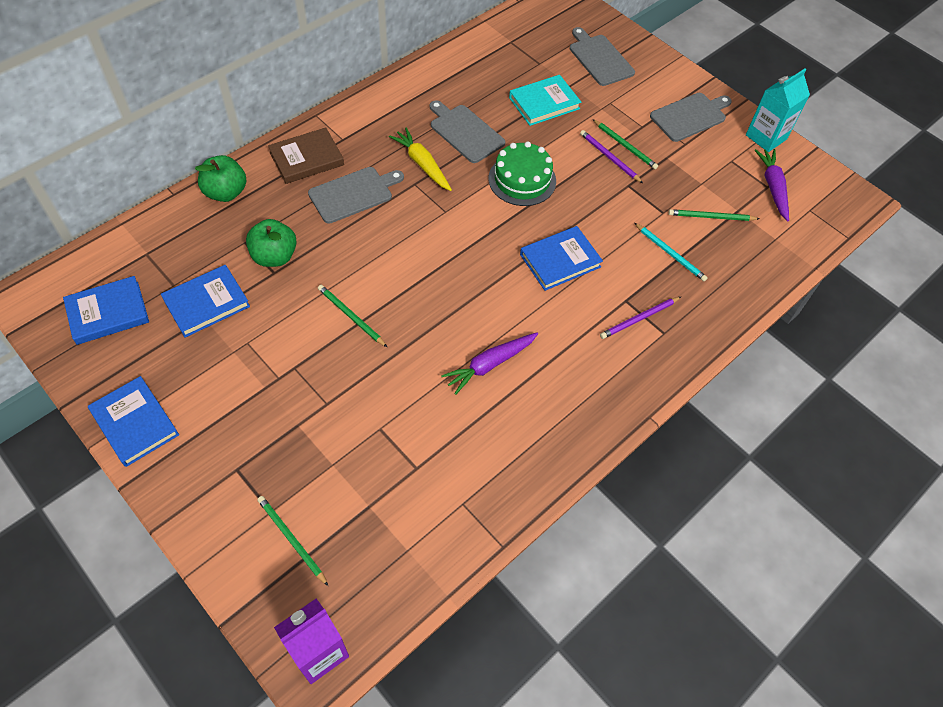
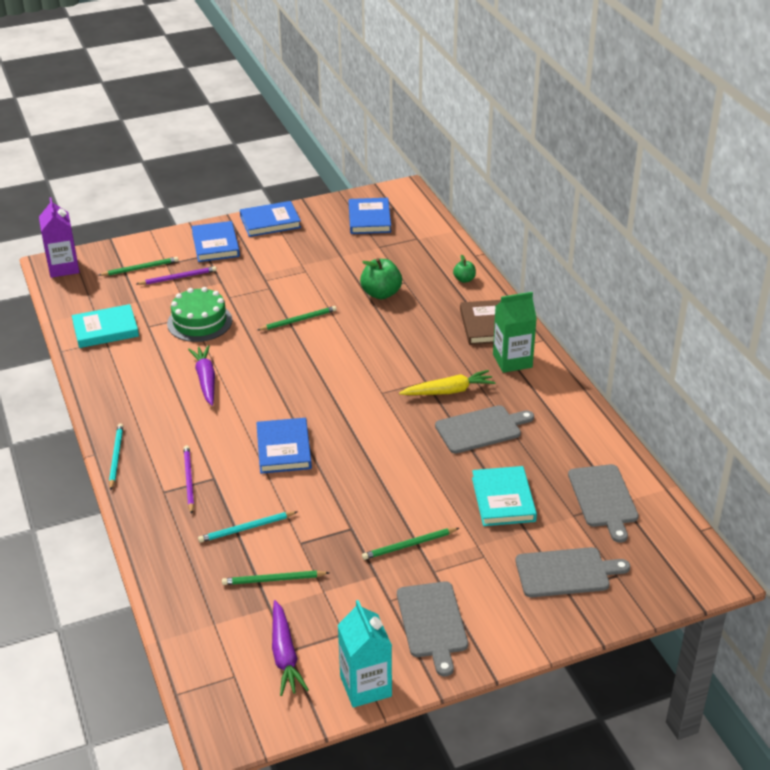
camera: 115 degrees right, 20 degrees down
(206, 303) = (353, 258): blue book -> blue book (215, 245)
(226, 192) = (464, 279): green apple -> green apple, size x0.55
(353, 194) = (430, 344): grey cutting board -> grey cutting board (603, 499)
(358, 130) = (512, 361): none -> green carton
(441, 514) = (105, 329): none -> turquoise book
(522, 180) = (397, 451): green cake -> green cake (199, 322)
(609, 157) = (397, 526): purple pencil -> purple pencil (178, 278)
(643, 394) = (116, 457): none -> turquoise pencil
(711, 217) = (273, 580): green pencil -> green pencil turned 120 degrees counterclockwise
(772, 187) = (284, 655): purple carrot -> purple carrot turned 60 degrees clockwise

